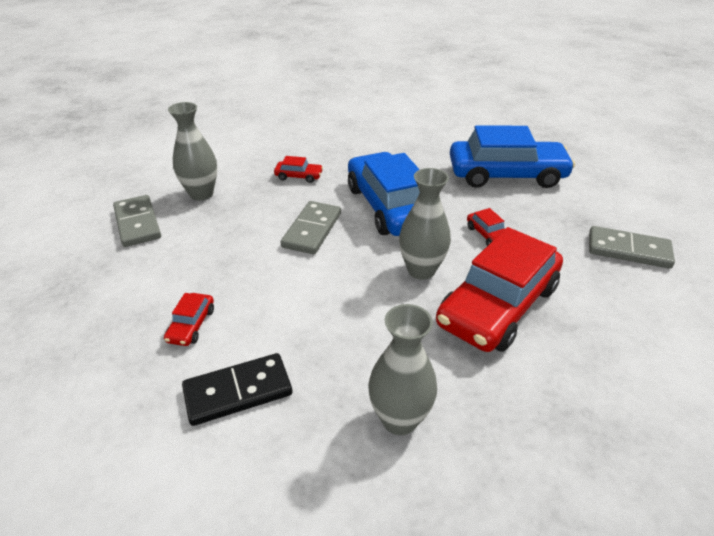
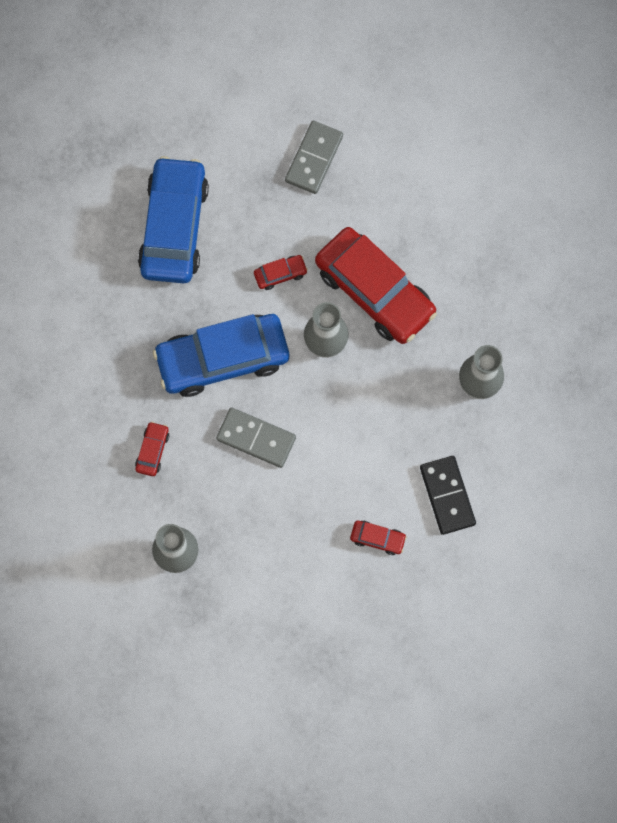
camera: 85 degrees left, 35 degrees up
(137, 223) = (227, 614): grey domino -> none

